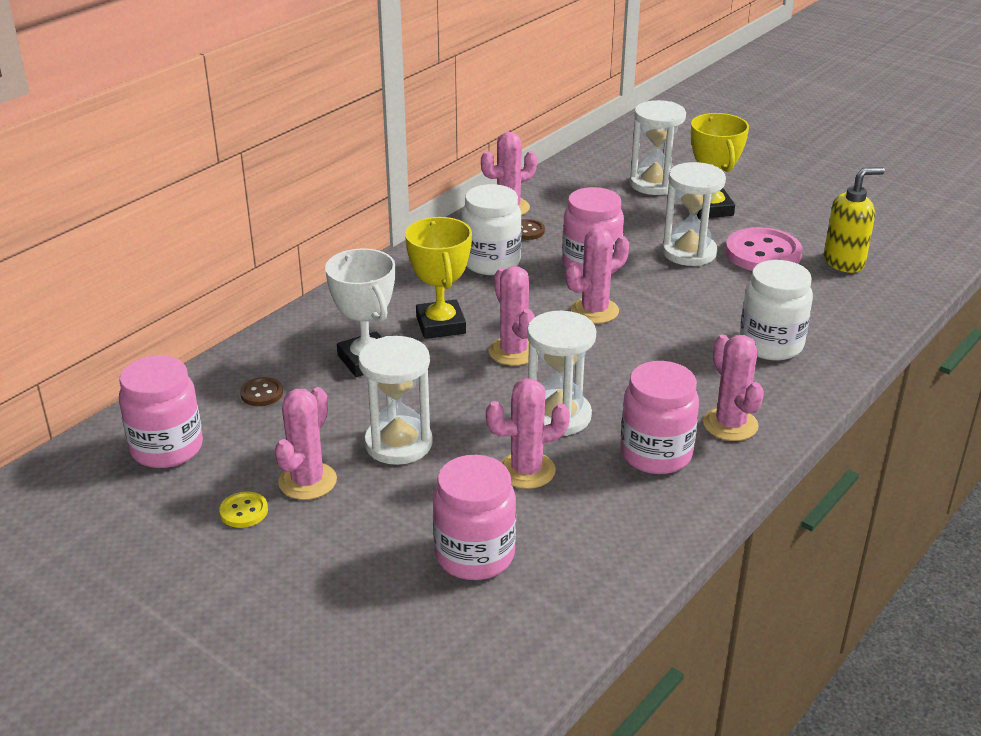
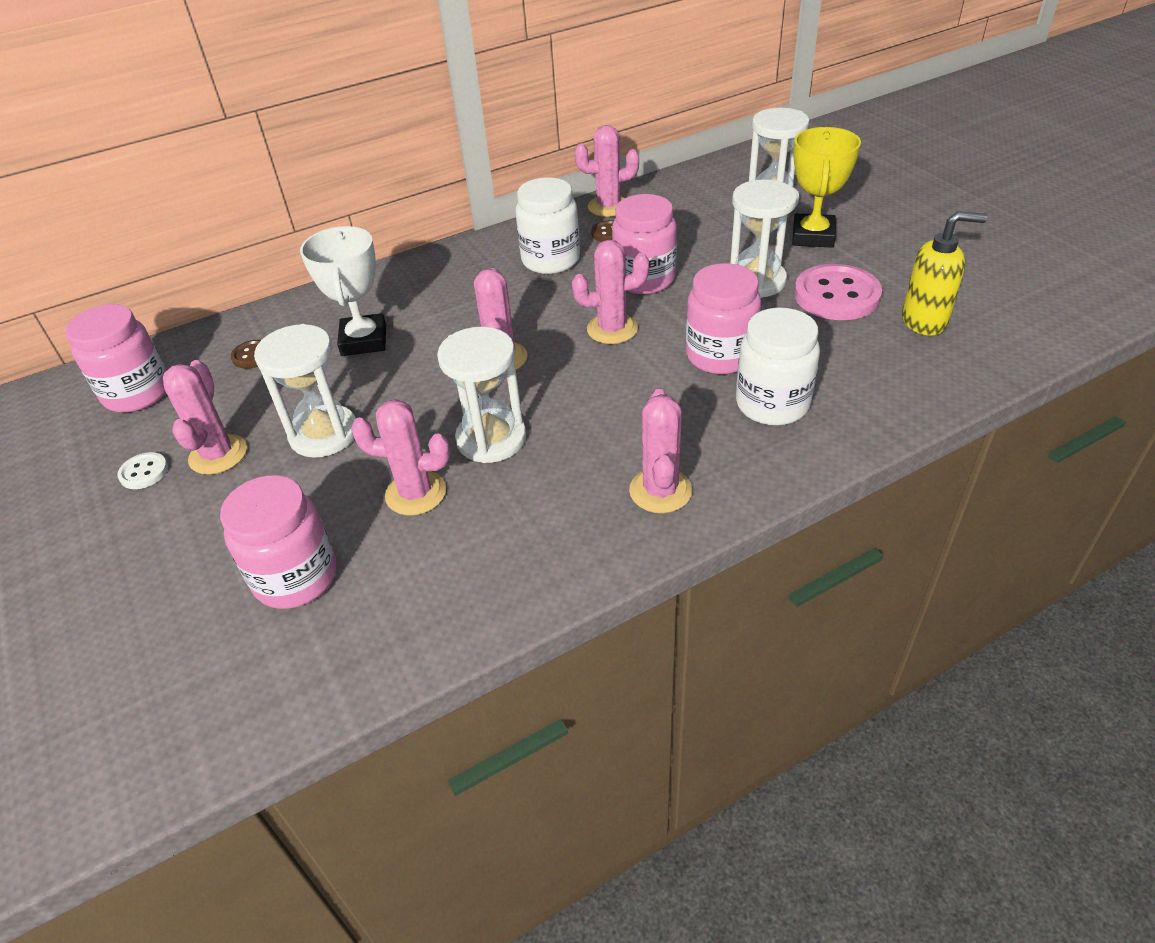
camera: 25 degrees right, 10 degrees up
(244, 511) = (144, 472): yellow button -> white button
(307, 481) = (218, 455): pink cactus -> pink cactus turned 45 degrees counterclockwise
(440, 325) = (456, 317): yellow trophy -> none
(656, 454) = (556, 507): pink jar -> pink jar (720, 356)

